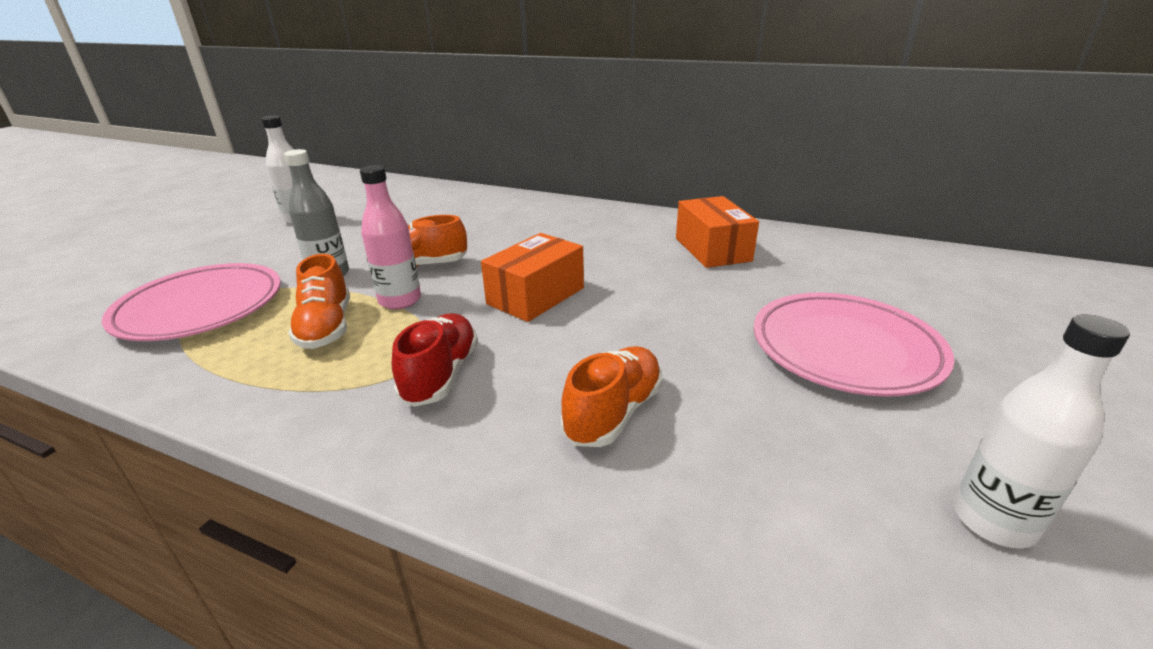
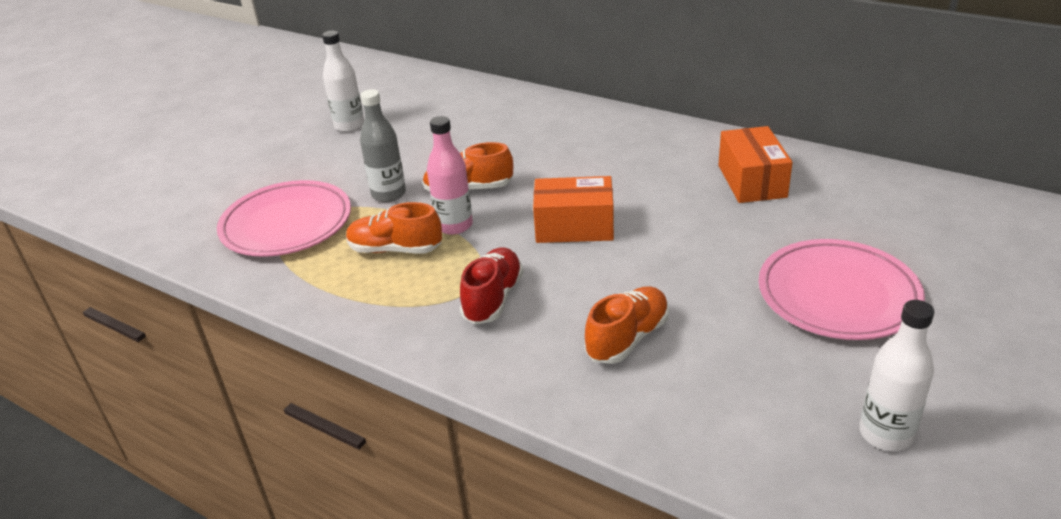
camera: 10 degrees right, 5 degrees up
(326, 327) = (395, 249): orange shoe -> orange shoe turned 105 degrees clockwise
(536, 296) = (574, 227): orange box -> orange box turned 45 degrees clockwise

